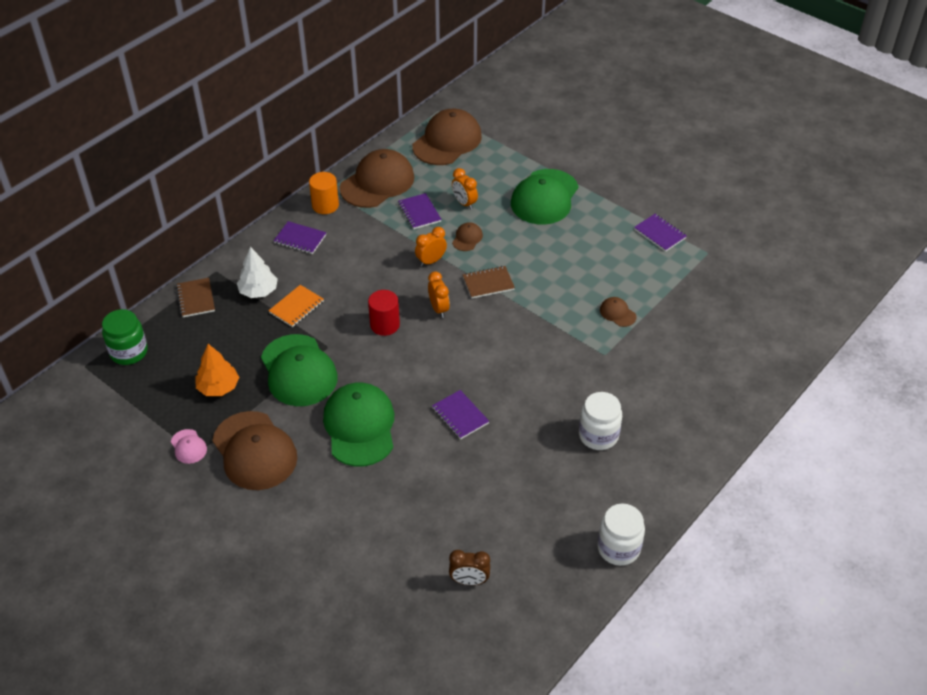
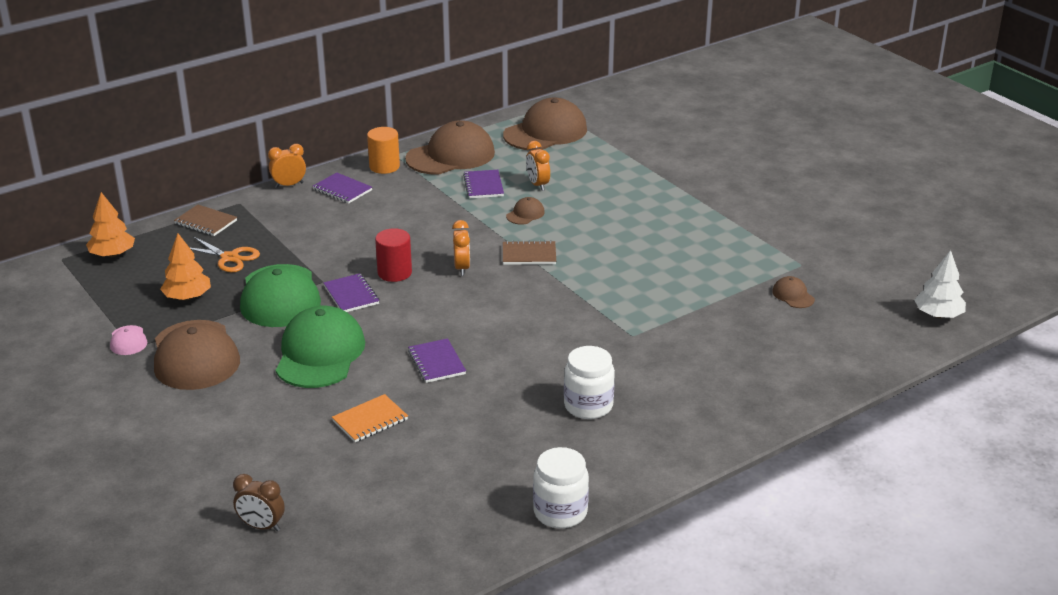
camera: 15 degrees right, 15 degrees down
(129, 352) = (112, 254): green jar -> orange tree
(196, 299) = (206, 222): brown notebook -> brown notebook turned 60 degrees counterclockwise
(235, 336) = (229, 258): none -> orange scissors
(258, 291) = (274, 225): white tree -> white tree (938, 315)
(296, 307) = (307, 244): orange notebook -> orange notebook (370, 420)
(431, 261) = (474, 227): orange clock -> orange clock (289, 185)
(469, 581) = (369, 510): brown clock -> brown clock (261, 526)
(544, 197) = (631, 192): green cap -> none
(617, 313) = (666, 302): brown cap -> brown cap (793, 295)
(660, 234) = (751, 240): purple notebook -> purple notebook (351, 295)

